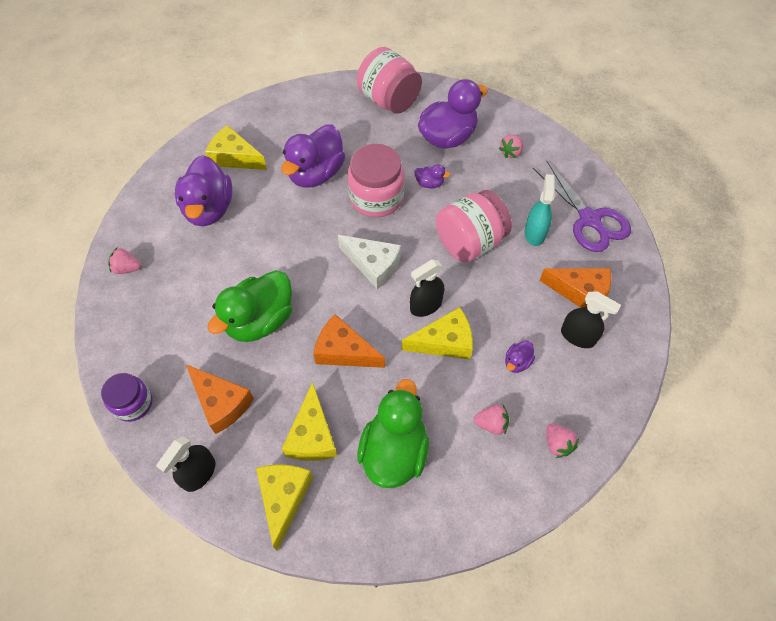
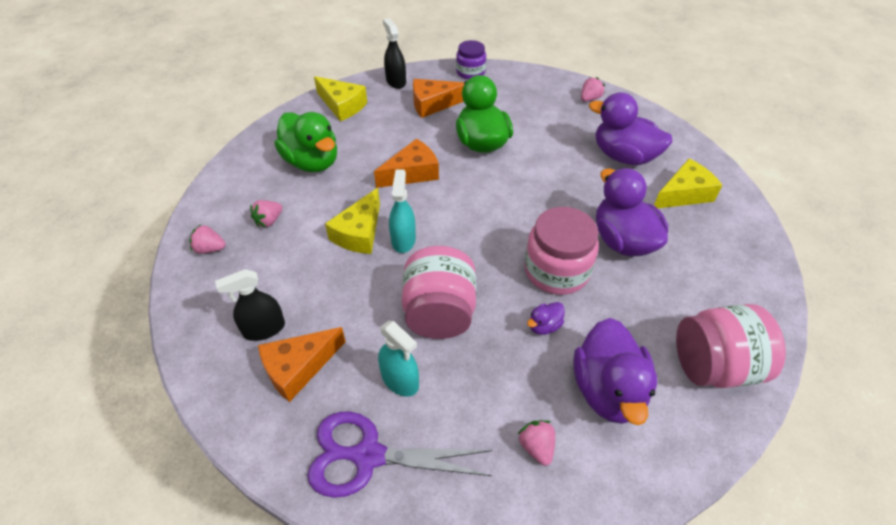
camera: 125 degrees right, 10 degrees down
(312, 435) = (367, 132): yellow cheese -> none
(373, 265) = (476, 228): white cheese -> none
(426, 305) = (403, 240): black spray bottle -> turquoise spray bottle
(517, 362) = (292, 268): purple duck -> none

